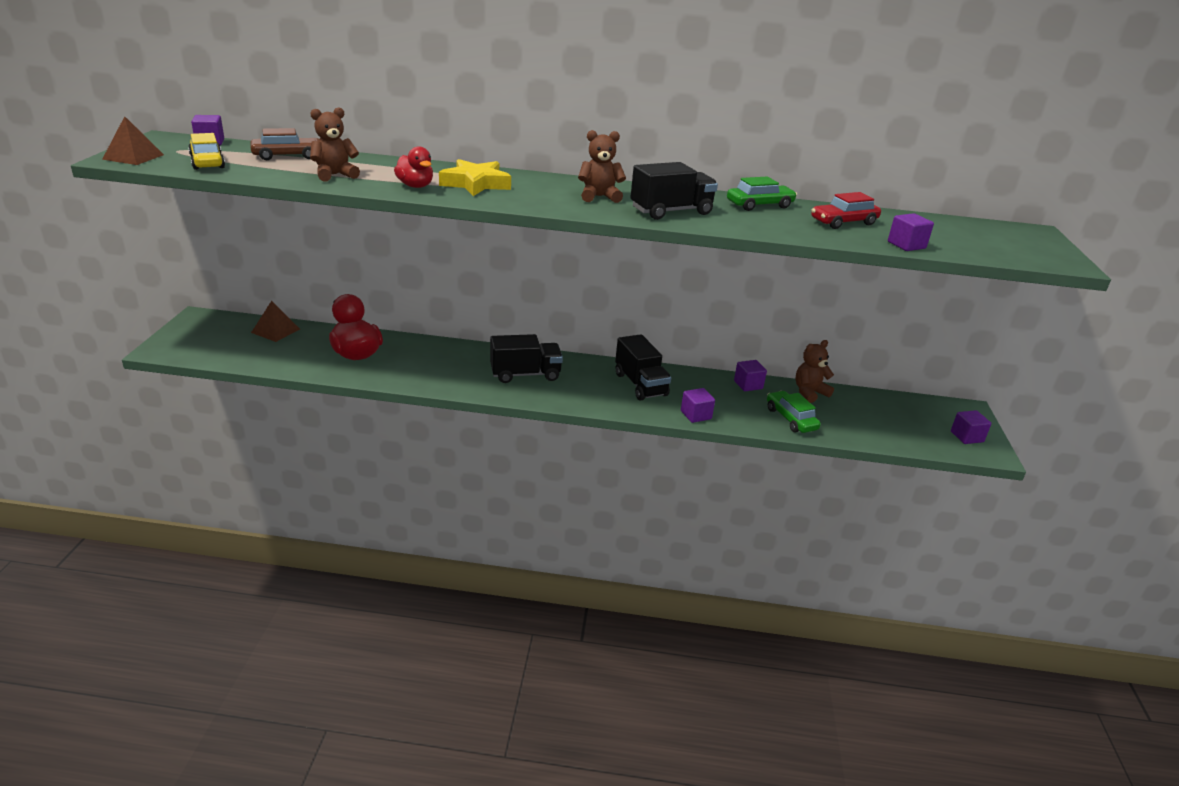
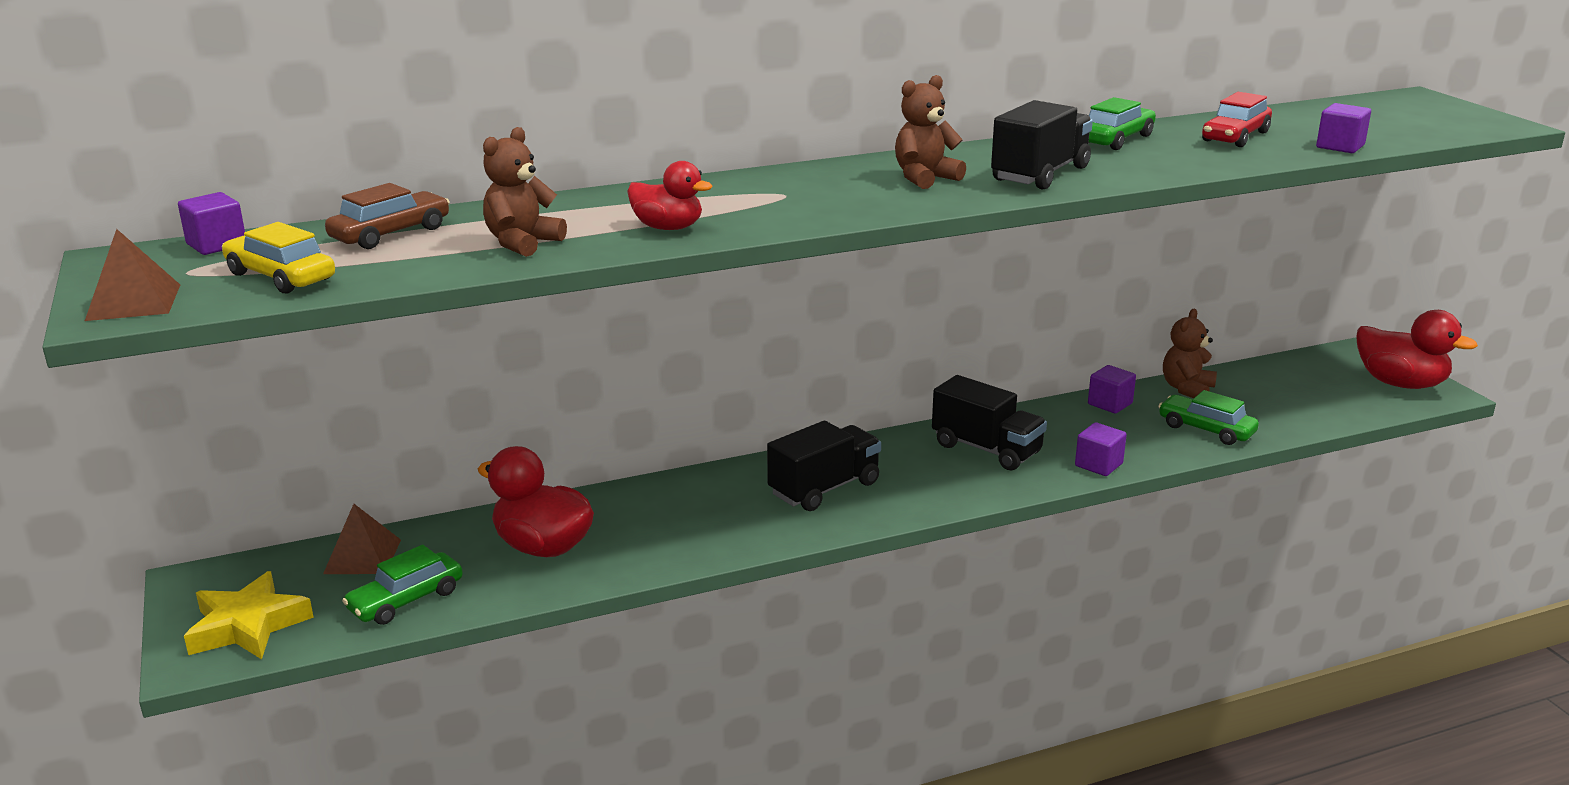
camera: 25 degrees left, 5 degrees down
(269, 356) = (406, 600): none -> green car
(475, 184) = (740, 203): yellow star -> yellow star (248, 626)
(966, 437) = (1400, 383): purple cube -> red duck

